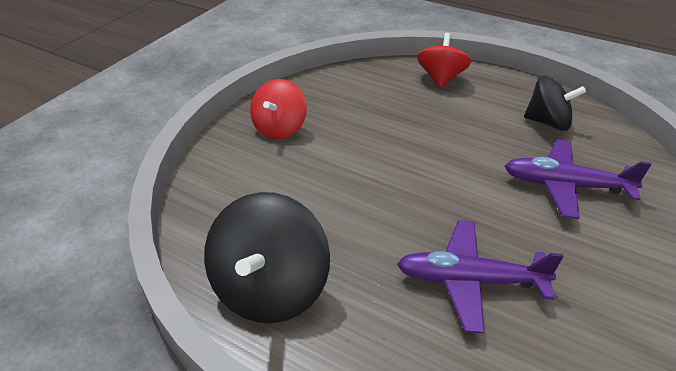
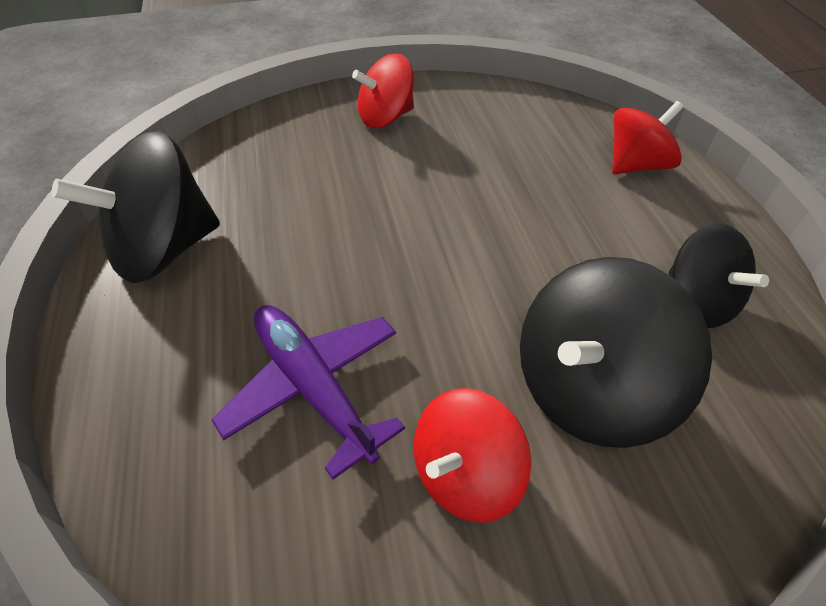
camera: 45 degrees right, 10 degrees up
(565, 186) = (588, 388): purple plane -> black spinning top
(579, 256) = (465, 473): none -> red spinning top

